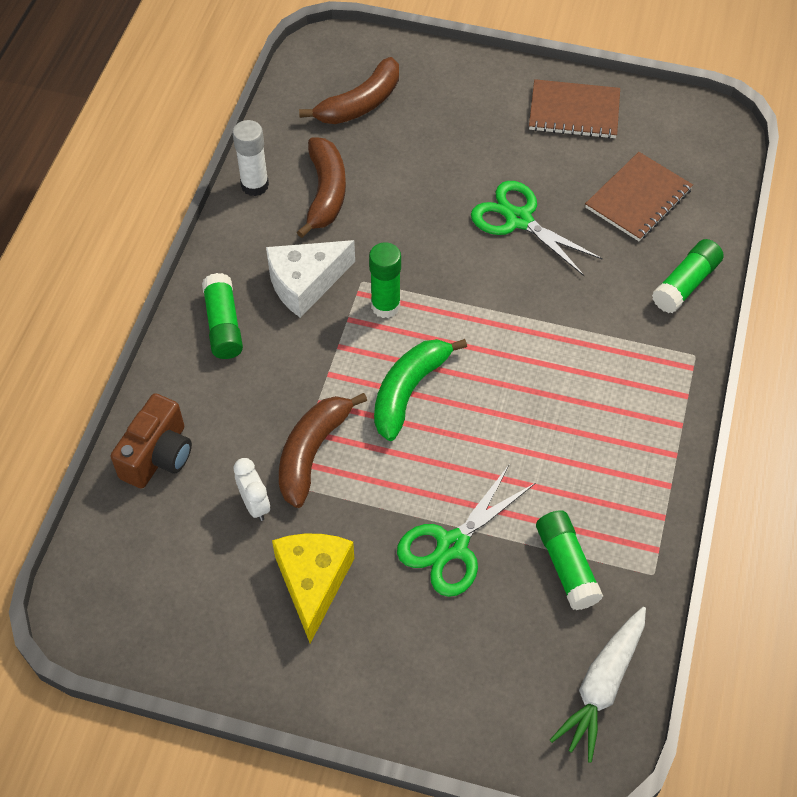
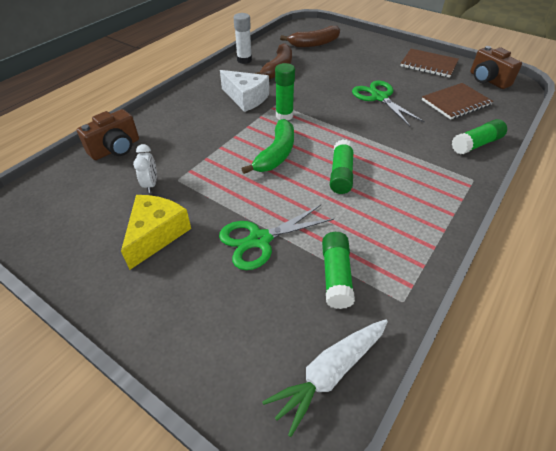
camera: 20 degrees right, 10 degrees down
(223, 325) = (192, 105): green glue stick -> green glue stick (341, 174)
(305, 283) = (246, 98): white cheese -> white cheese turned 135 degrees counterclockwise
(312, 452) = (201, 168): brown banana -> none
(408, 391) = (276, 154): green banana -> green banana turned 150 degrees clockwise
(675, 128) = (487, 80): none -> brown camera

